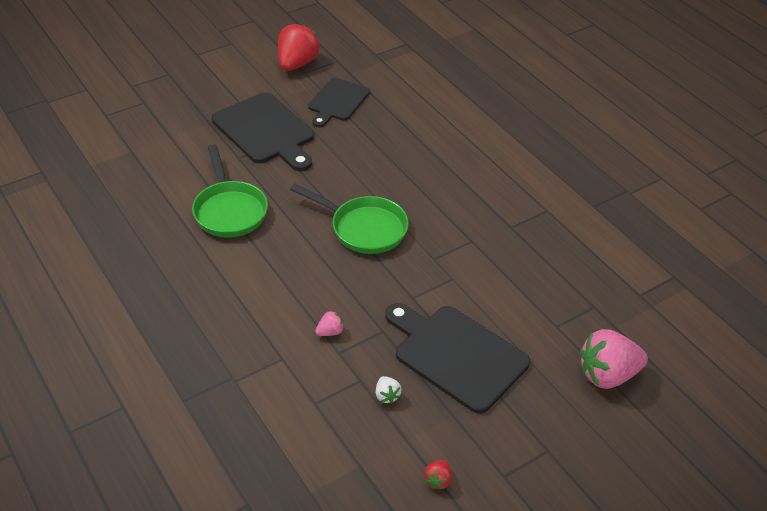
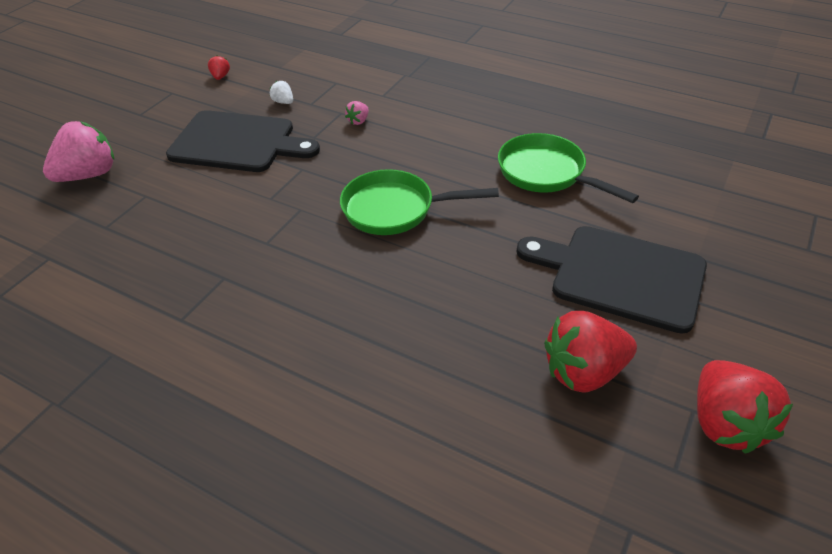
camera: 155 degrees right, 0 degrees up
(337, 101) = (584, 372): black cutting board -> red strawberry

